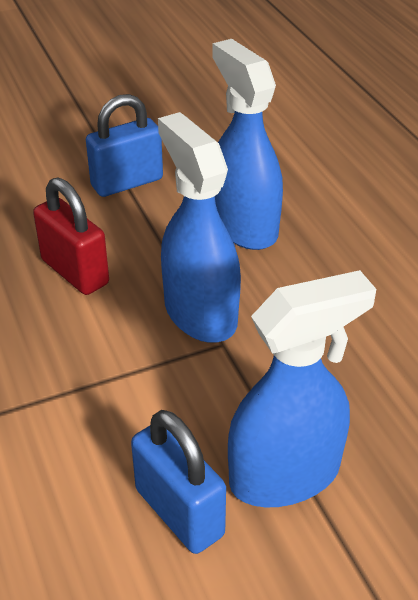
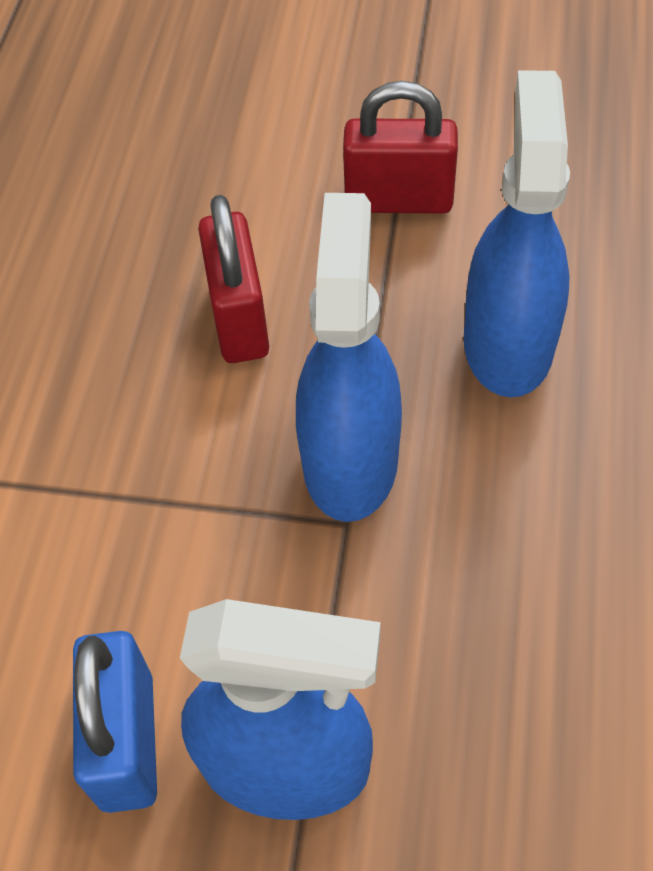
camera: 35 degrees right, 15 degrees up
(127, 183) = (399, 200): blue padlock -> red padlock

